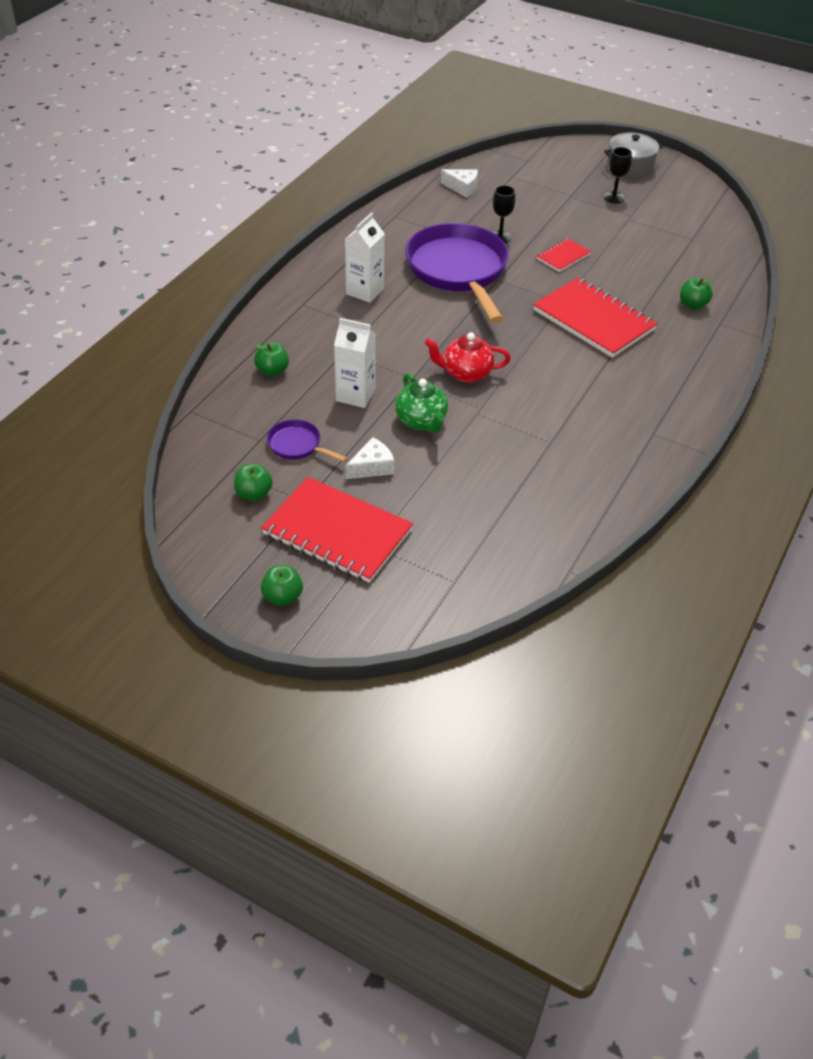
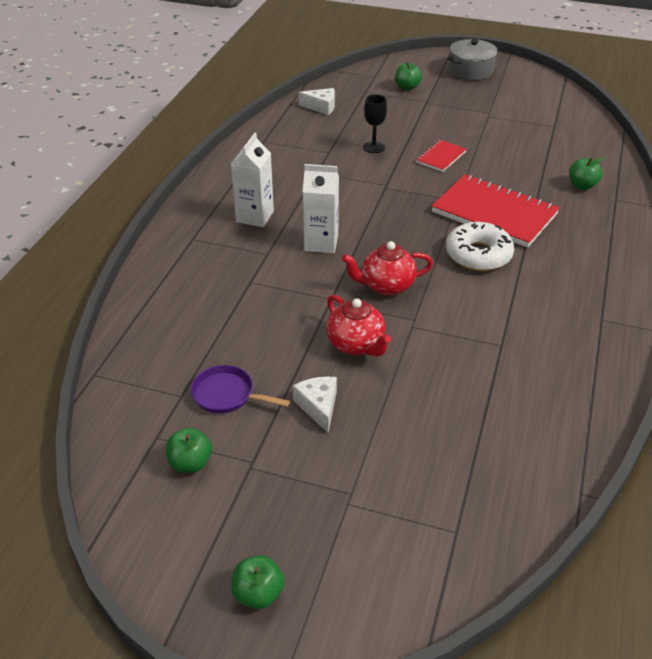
camera: 10 degrees left, 5 degrees down
(272, 371) = (177, 314): green apple -> green apple (407, 87)
(337, 532) = (302, 494): red notebook -> none
(355, 395) = (276, 327): white carton -> white carton (321, 243)
(372, 467) = (318, 407): white cheese -> white cheese turned 60 degrees counterclockwise
(421, 421) = (356, 345): green teapot -> red teapot
(458, 271) = (343, 184): purple pan -> none
(562, 357) = (478, 255): none -> white donut
(614, 197) = (467, 99): black goblet -> none

